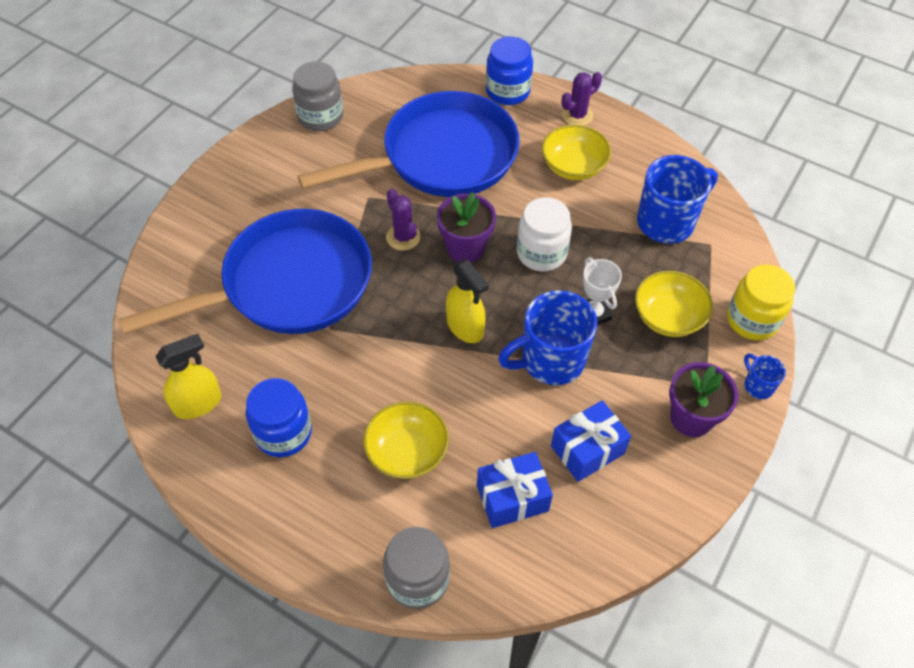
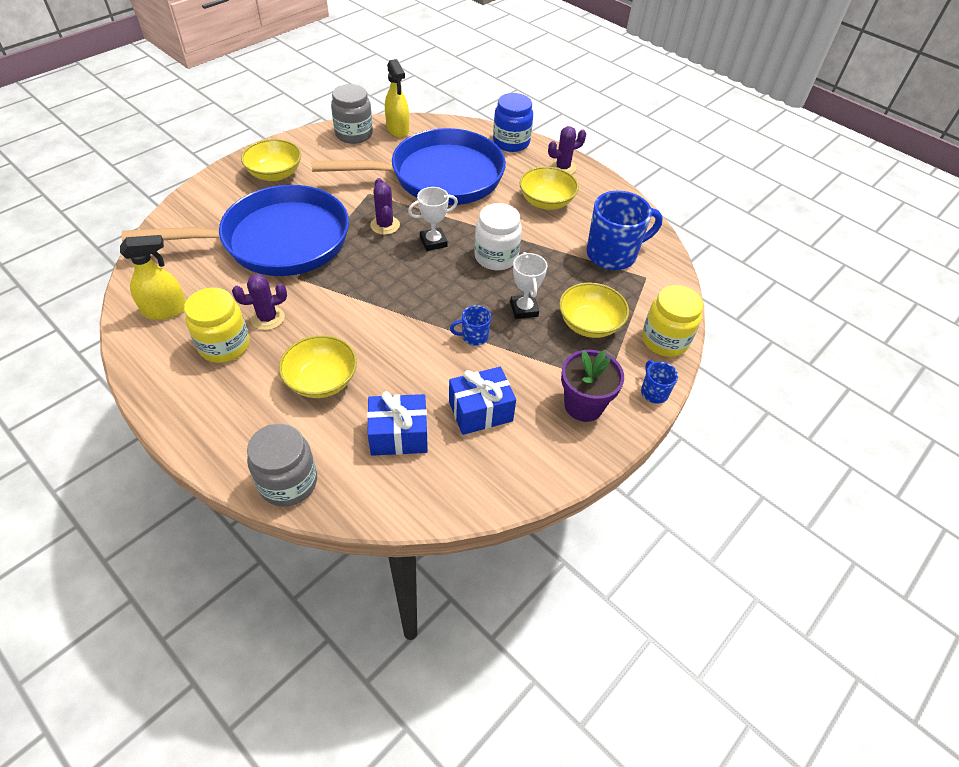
camera: 10 degrees right, 5 degrees down
(249, 192) = (275, 174): none -> yellow bowl
(283, 433) = (224, 345): blue jar -> yellow jar
(317, 388) = (267, 318): none -> purple cactus
(465, 248) = (433, 242): purple flower pot -> white trophy
(465, 327) = (410, 298): yellow spray bottle -> yellow spray bottle (398, 129)
(550, 360) = (474, 336): blue mug -> blue mug, size x0.47

